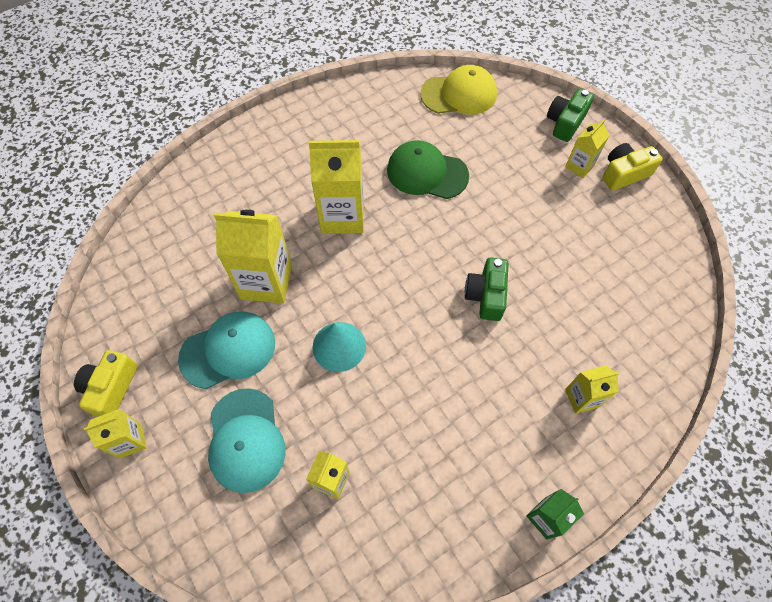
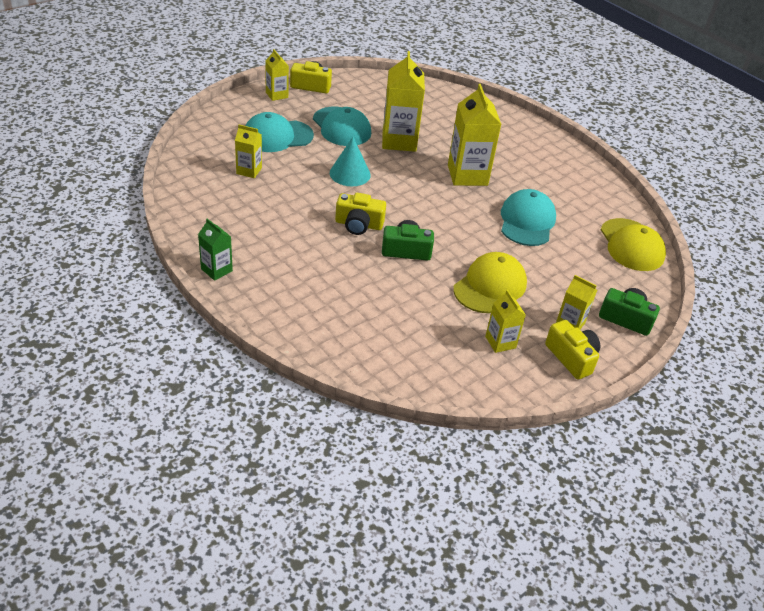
camera: 80 degrees right, 20 degrees down
(427, 173) = (527, 221): green cap -> turquoise cap
(443, 342) = (358, 224): none -> yellow camera
(535, 223) = (490, 286): none -> yellow cap
(582, 398) = (315, 299): yellow carton -> yellow carton (500, 342)

